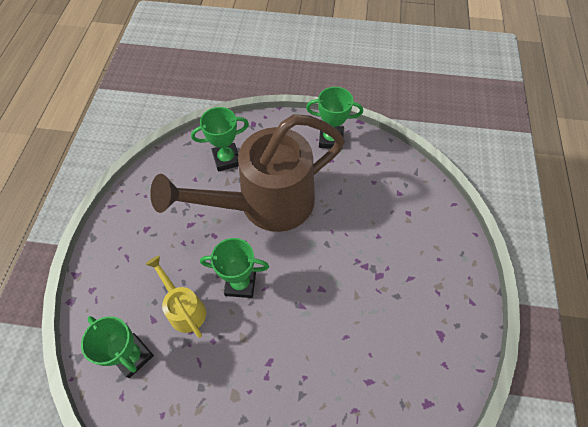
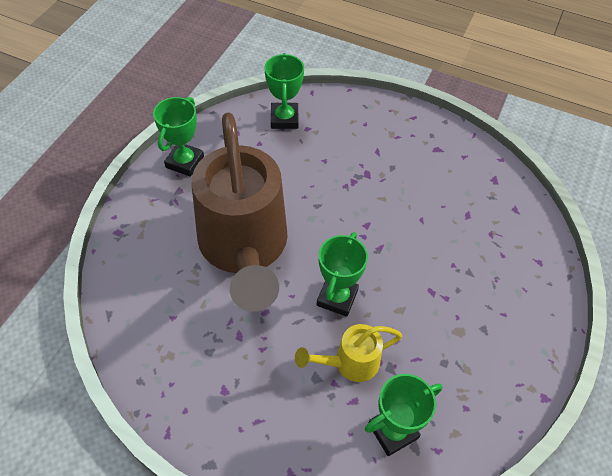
camera: 75 degrees left, 5 degrees down
(226, 159) = (159, 274): green trophy -> green trophy (284, 119)

